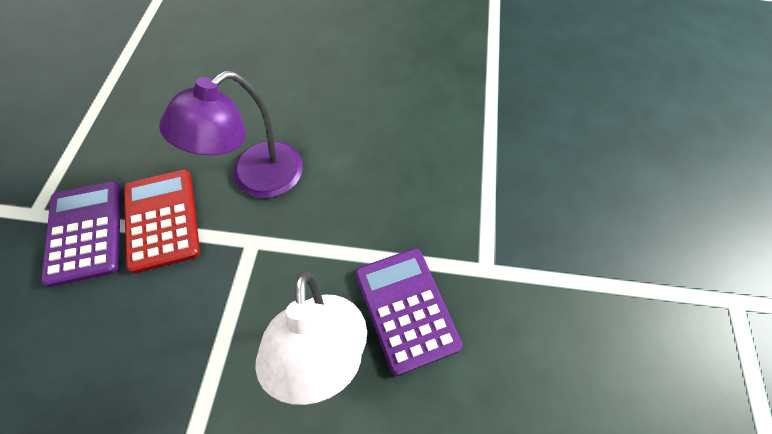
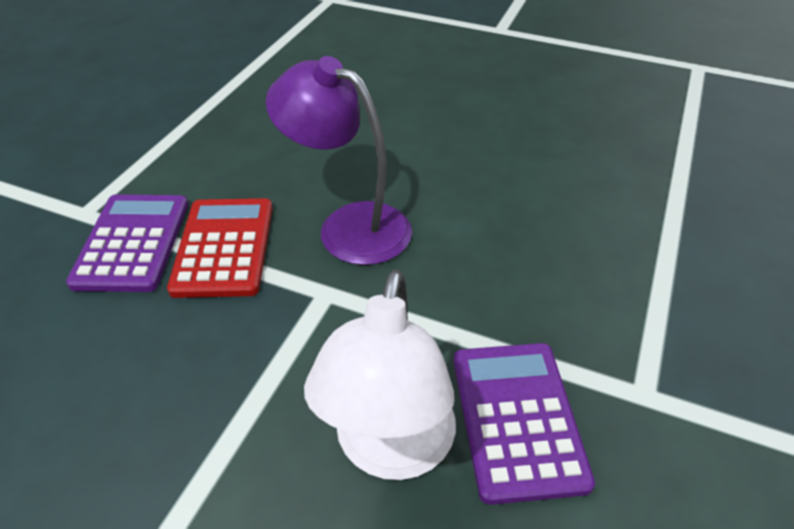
camera: 15 degrees right, 15 degrees down
(255, 179) = (348, 226): purple lamp -> purple lamp turned 60 degrees clockwise

